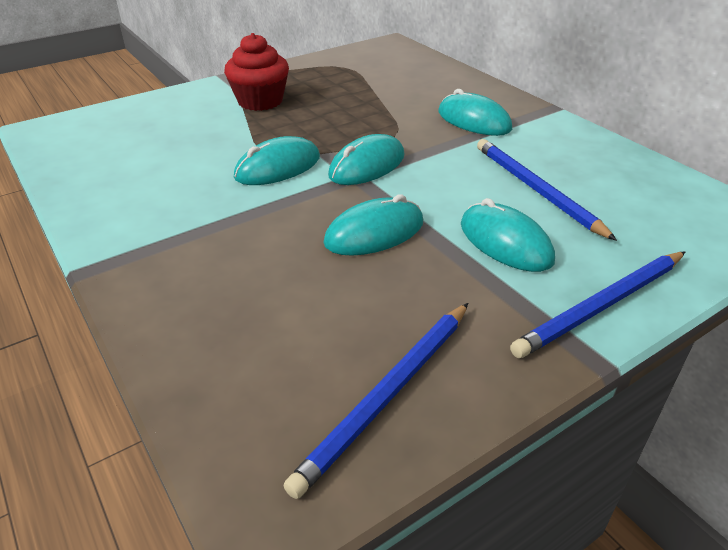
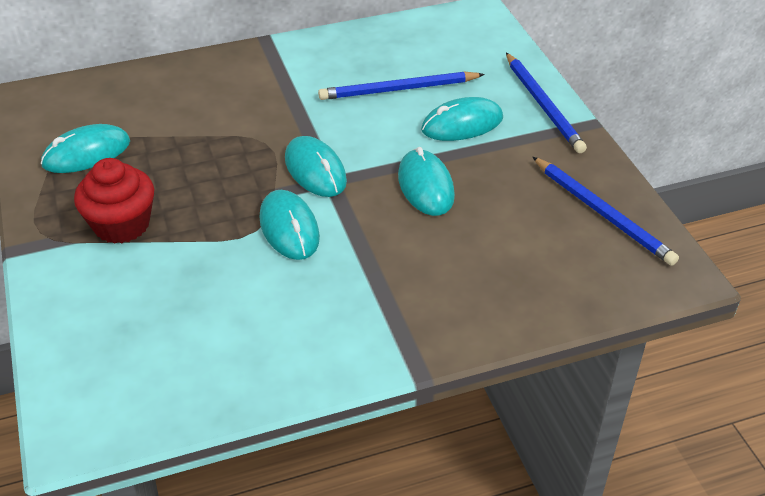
camera: 75 degrees left, 5 degrees up
(474, 121) = (264, 89): turquoise mouse -> turquoise mouse (86, 153)

